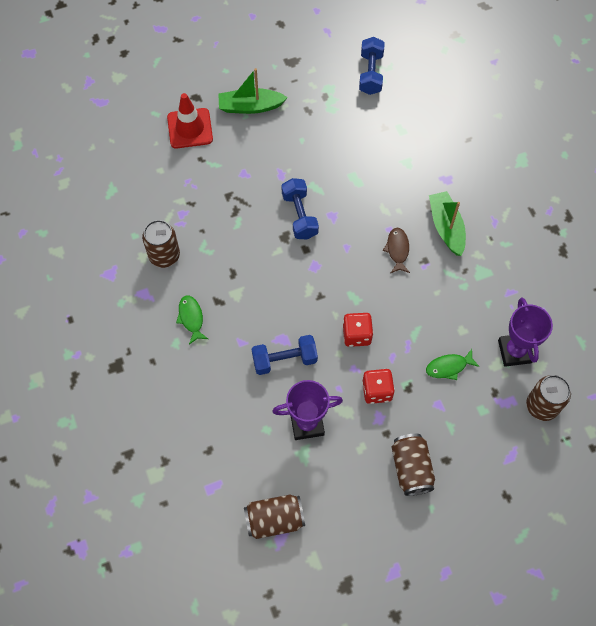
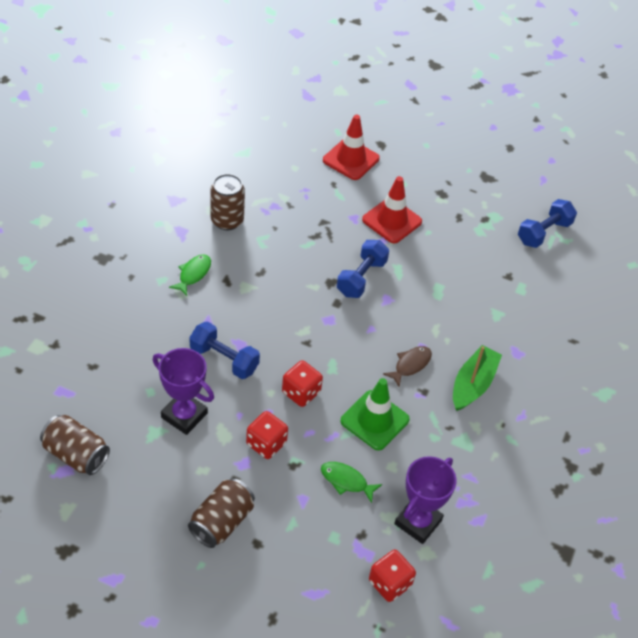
camera: 40 degrees right, 15 degrees down
(250, 106) = (415, 181): green boat -> none
(270, 153) = (392, 221): none -> red traffic cone
(419, 309) = (374, 420): none -> green traffic cone
(542, 406) = (389, 583): brown can -> red dice

